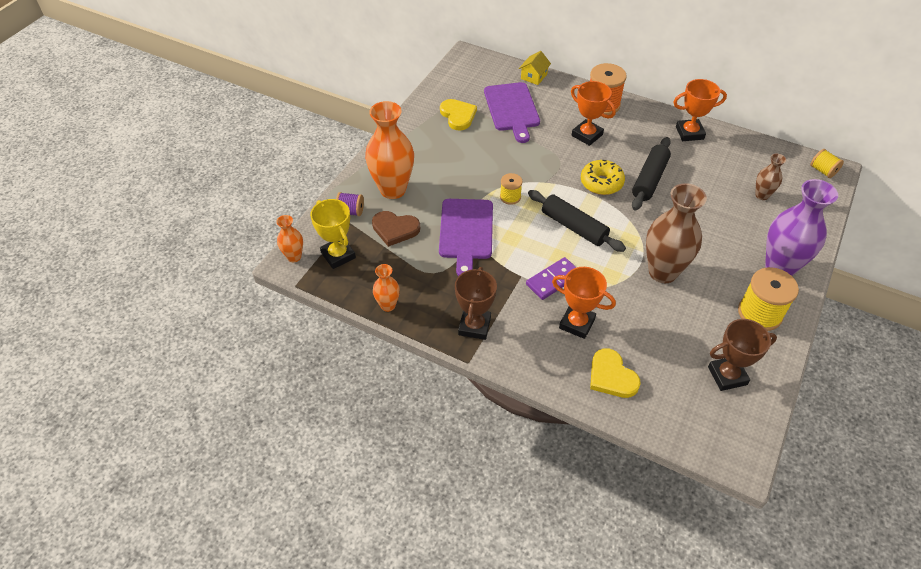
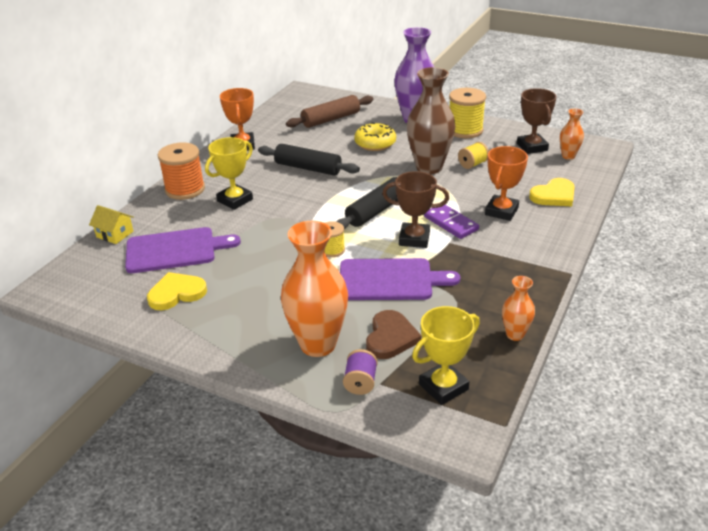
camera: 90 degrees left, 15 degrees down
(294, 257) = (453, 433): orange vase -> orange vase (568, 156)
(474, 326) = (524, 270): brown trophy -> brown trophy (414, 239)
(587, 135) = (235, 200): orange trophy -> yellow trophy
(601, 183) = (312, 194): yellow donut -> yellow donut (375, 143)
(762, 195) = (331, 119): brown vase -> brown rolling pin
(822, 171) = (302, 94): yellow spool -> yellow spool (472, 164)

